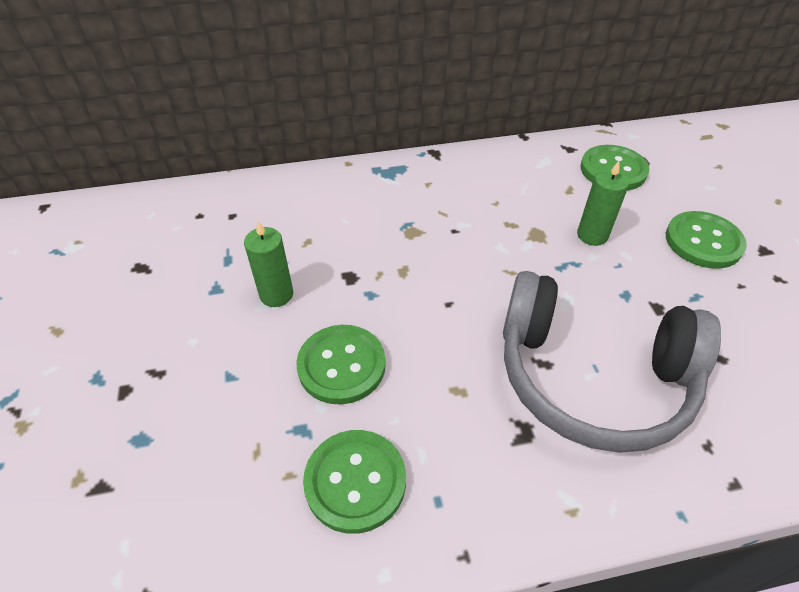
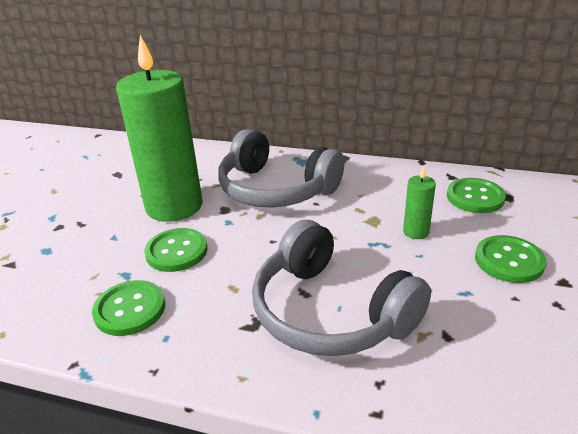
camera: 30 degrees right, 15 degrees down
(276, 294) = (174, 206): green candle -> green candle, size x2.47
(390, 225) = (276, 189): none -> grey headphones

